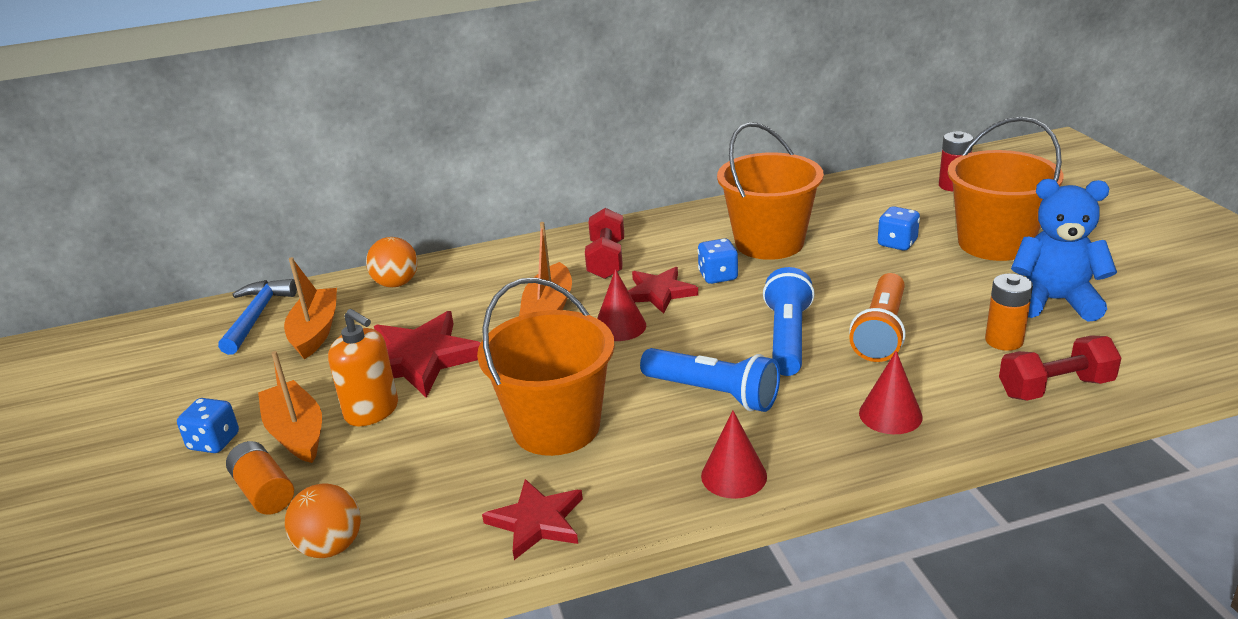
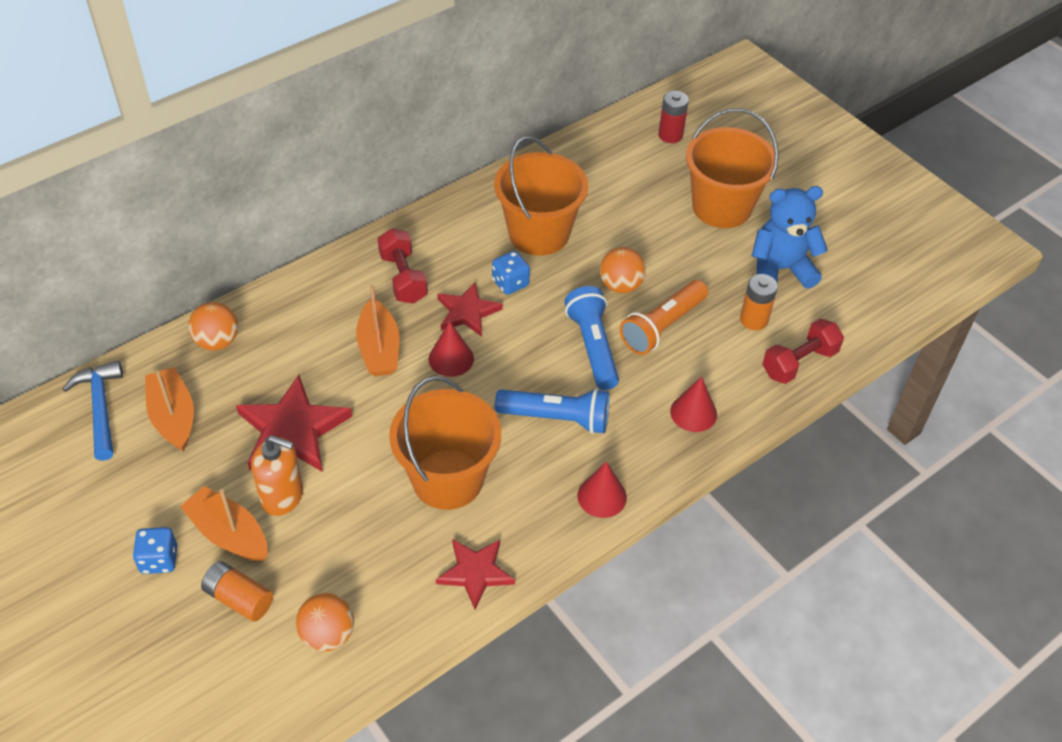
camera: 25 degrees left, 20 degrees up
(844, 292) = (620, 285): none -> orange ball
(881, 332) = (662, 327): orange flashlight -> orange flashlight turned 45 degrees clockwise
(897, 243) = (645, 218): blue dice -> none

